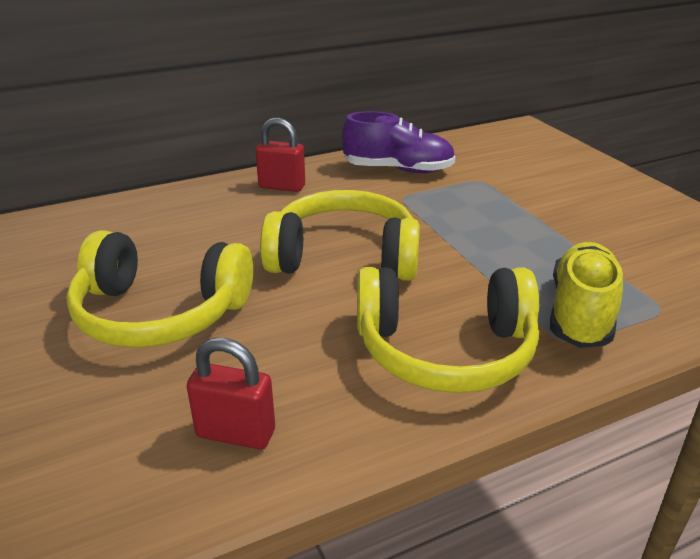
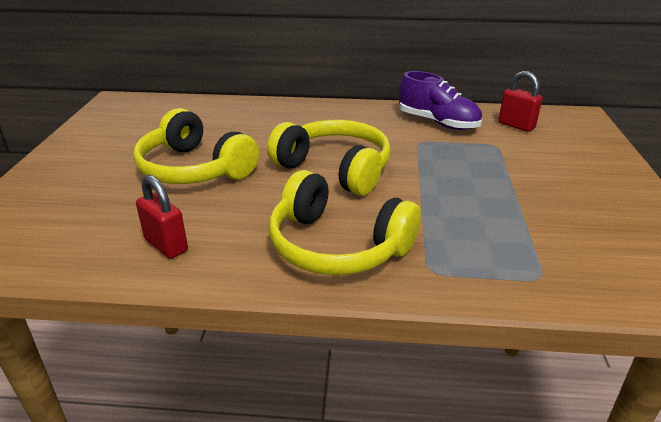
camera: 30 degrees right, 0 degrees up
(282, 187) = (343, 115): red padlock -> red padlock (516, 125)
(580, 313) = (466, 257): yellow shoe -> none

